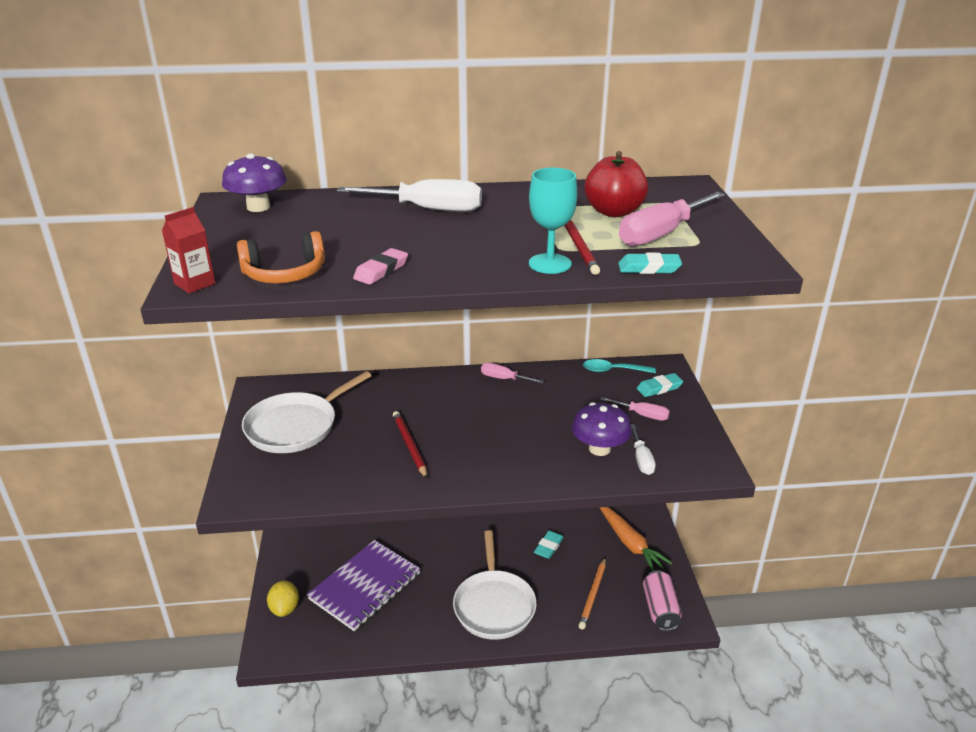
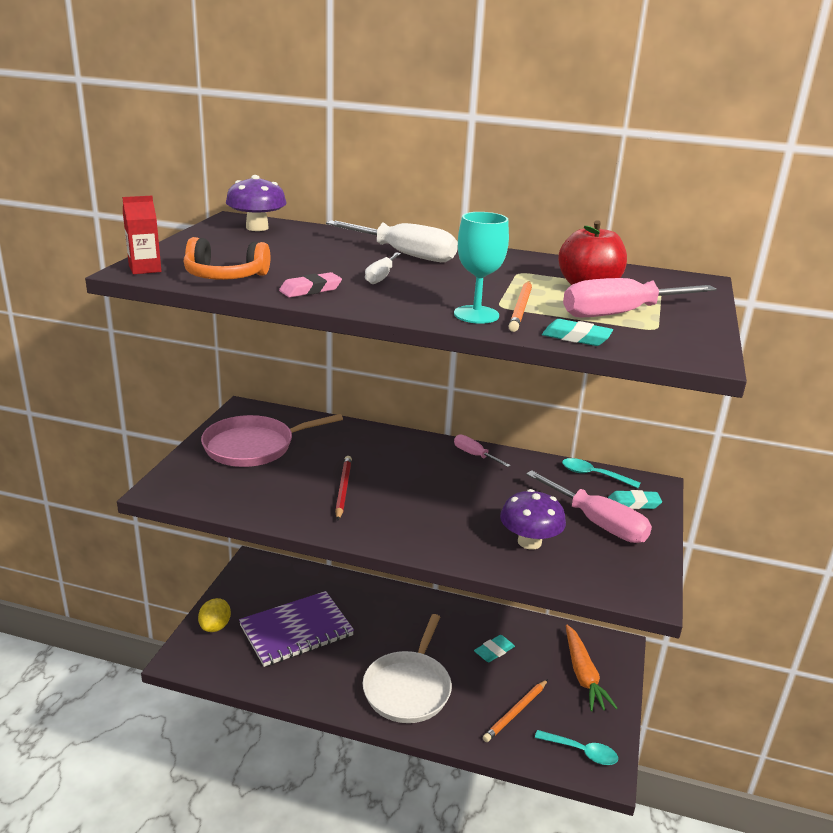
camera: 20 degrees right, 5 degrees down
(295, 426) = (253, 446): white pan -> pink pan
(580, 248) = (521, 308): red pencil -> orange pencil
(641, 459) = (568, 564): white screwdriver -> white screwdriver (381, 277)
(642, 415) = (597, 523): pink screwdriver -> pink screwdriver, size x1.86
(660, 610) = (581, 752): pink can -> turquoise spoon

